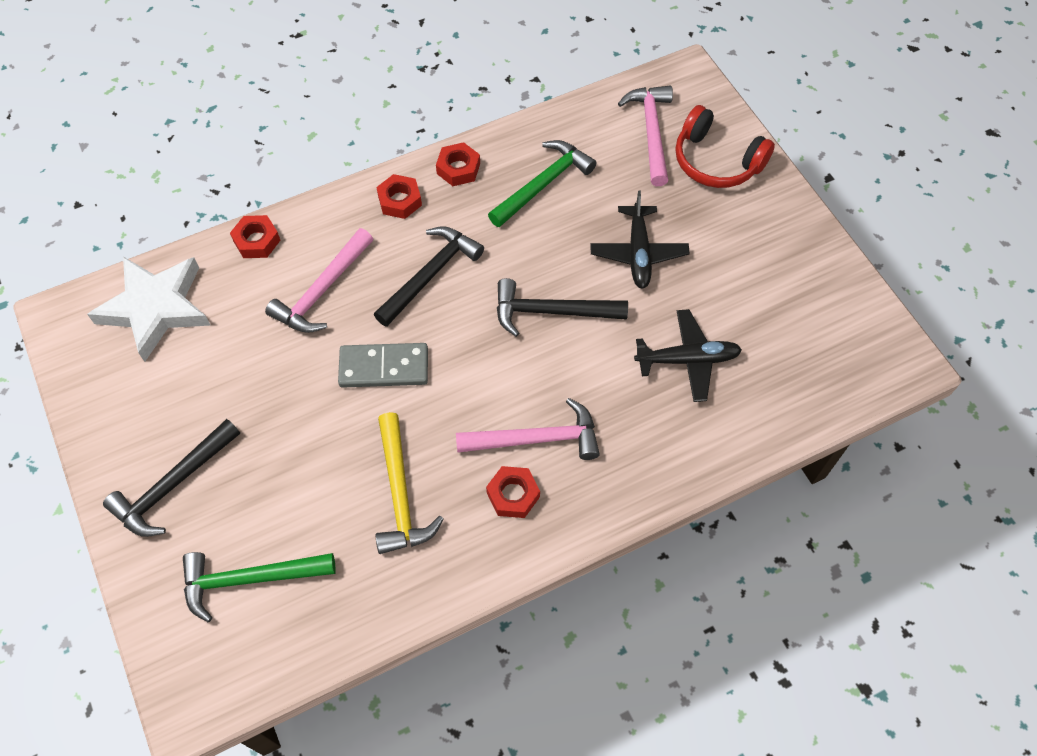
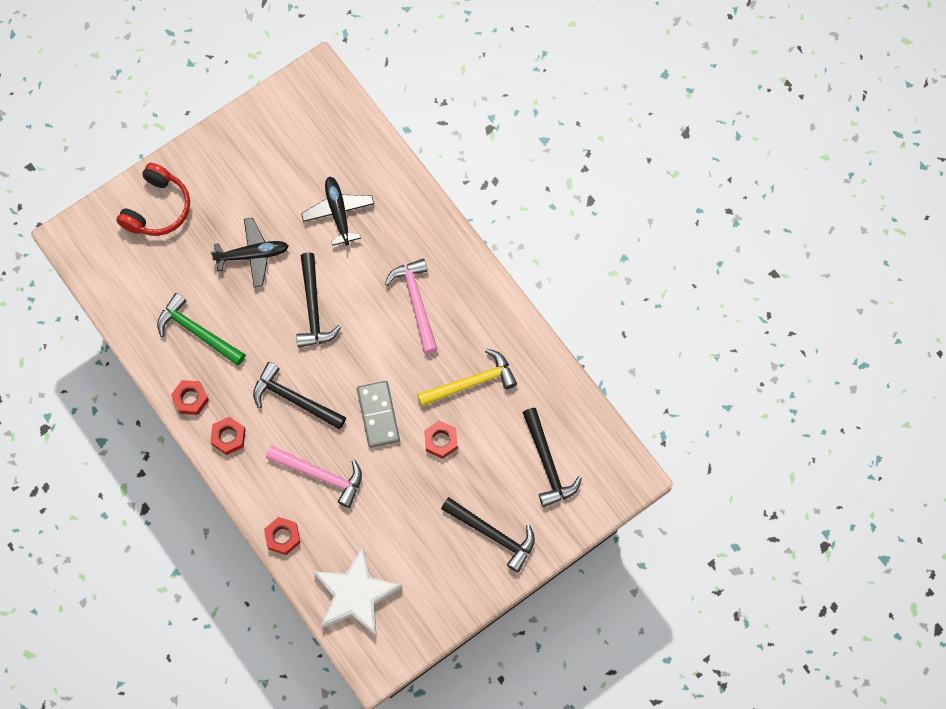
camera: 100 degrees left, 10 degrees up
(250, 579) = (547, 463): green hammer -> black hammer
(513, 495) = (459, 311): red nut -> red nut (441, 441)
(651, 132) = (134, 258): pink hammer -> none

